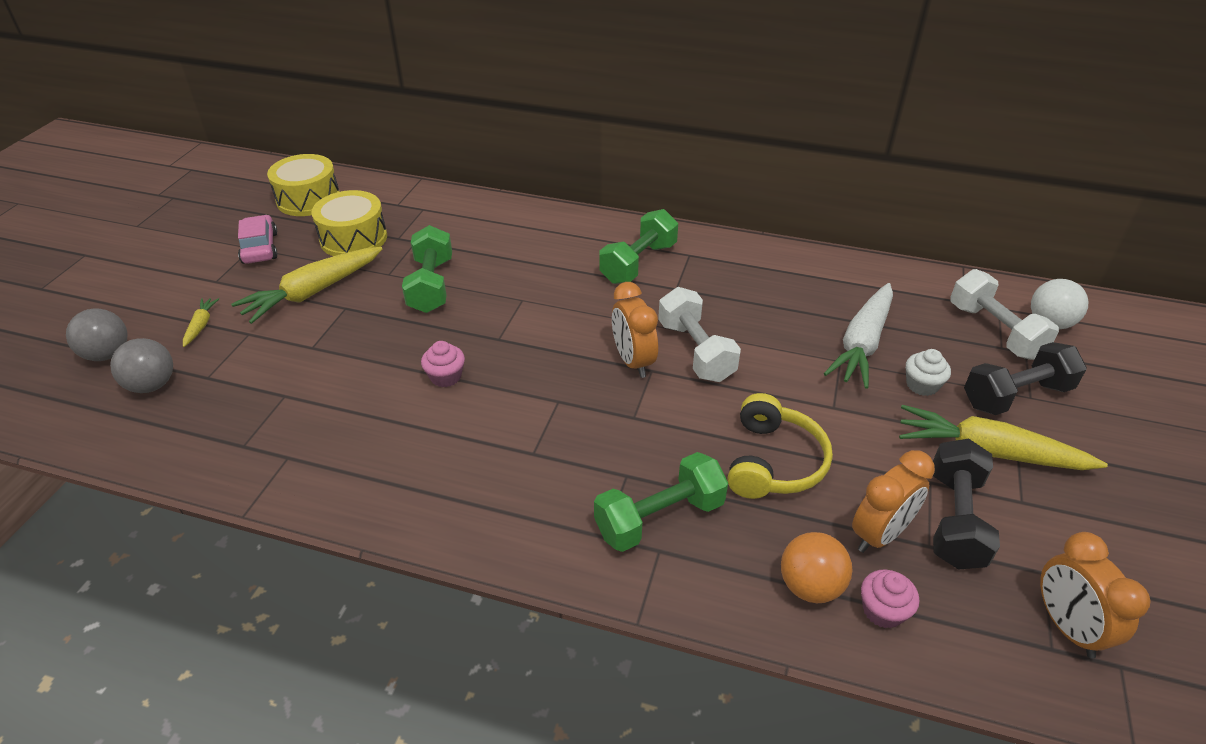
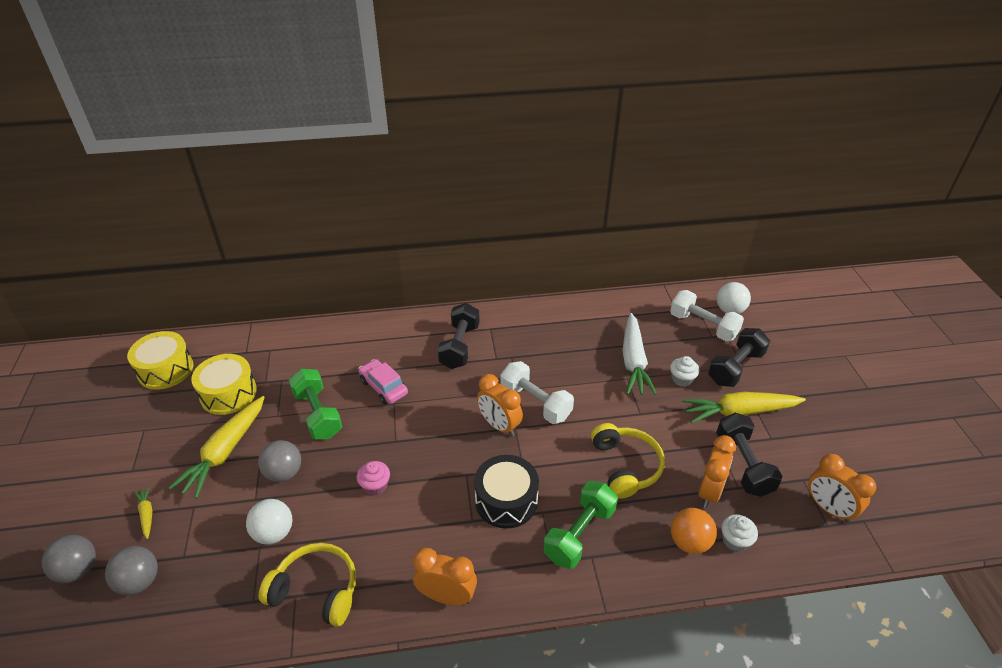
camera: 25 degrees left, 0 degrees up
(260, 248) = (152, 427): pink car -> pink car (383, 387)
(308, 387) = (274, 533): none -> white ball
(312, 460) = (316, 590): none -> yellow headphones
(358, 331) = (284, 473): none -> grey ball
(449, 523) = (446, 596): none -> orange clock
(589, 446) = (506, 500): none -> black drum
(638, 263) = (459, 346): green dumbbell -> black dumbbell
(883, 610) = (735, 540): pink cupcake -> white cupcake

